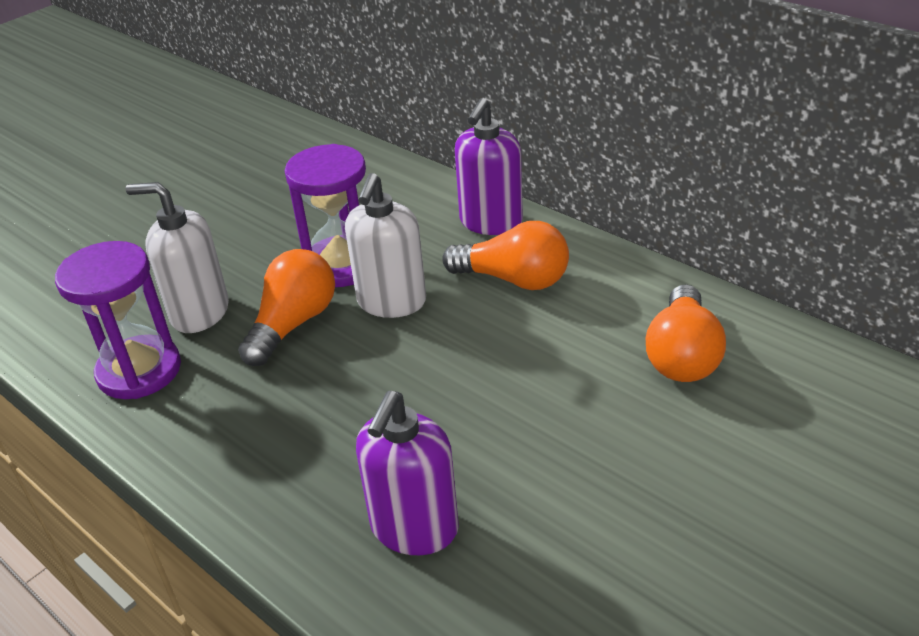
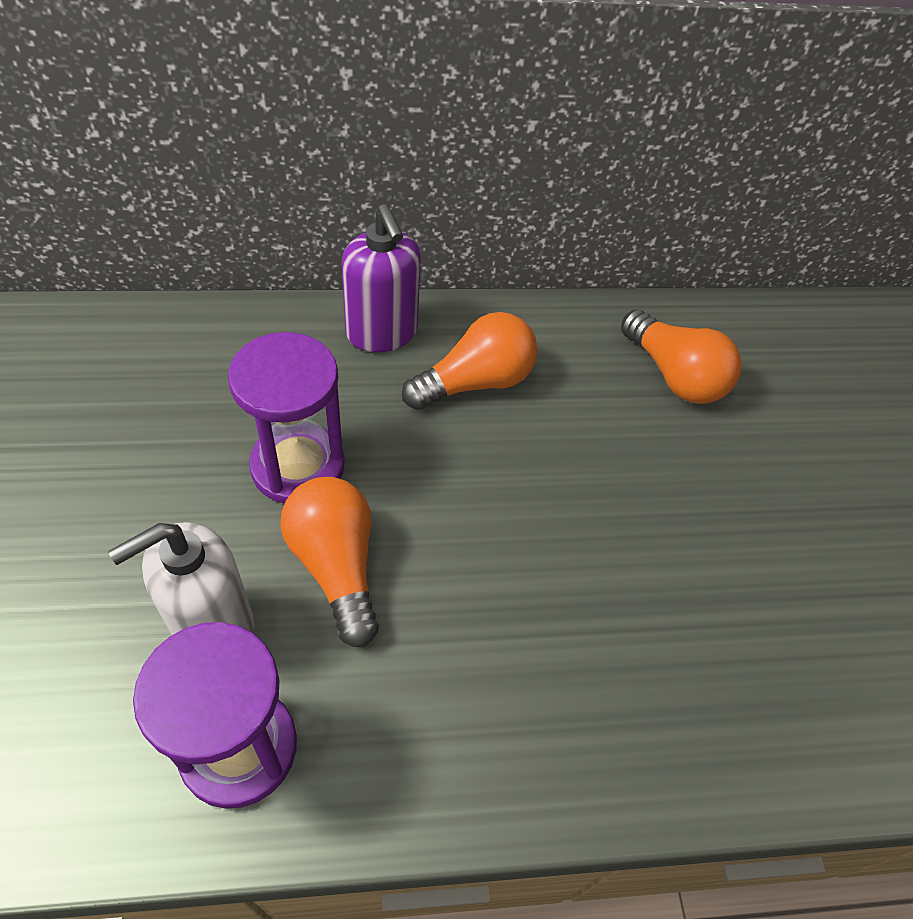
camera: 55 degrees left, 15 degrees up
(391, 302) = (400, 476): white soap dispenser -> none
(414, 528) = (694, 679): purple soap dispenser -> none

